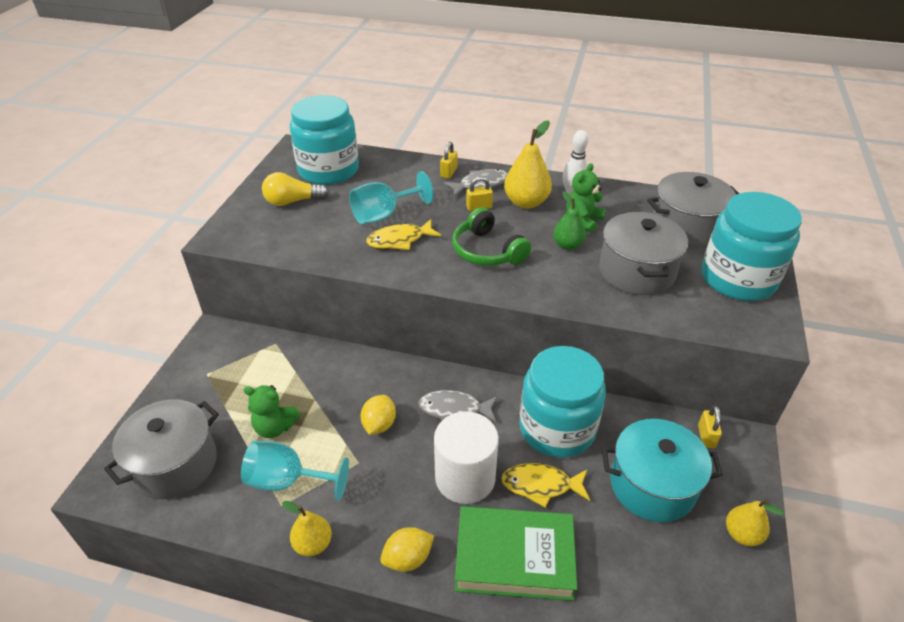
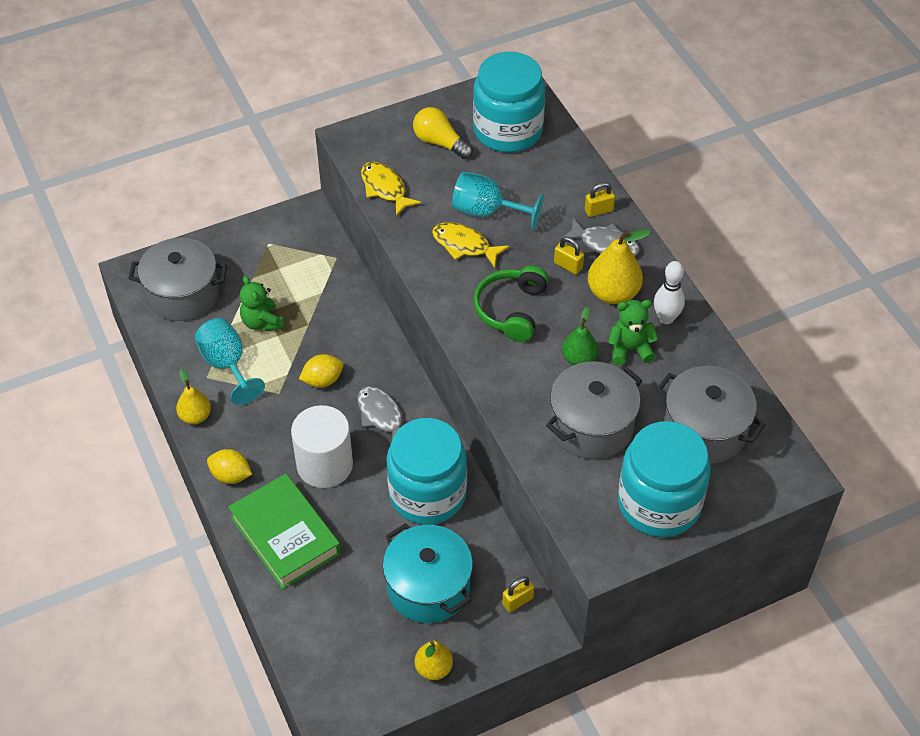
camera: 50 degrees right, 10 degrees up
(541, 485) = (361, 515): yellow fish -> yellow fish (385, 188)

